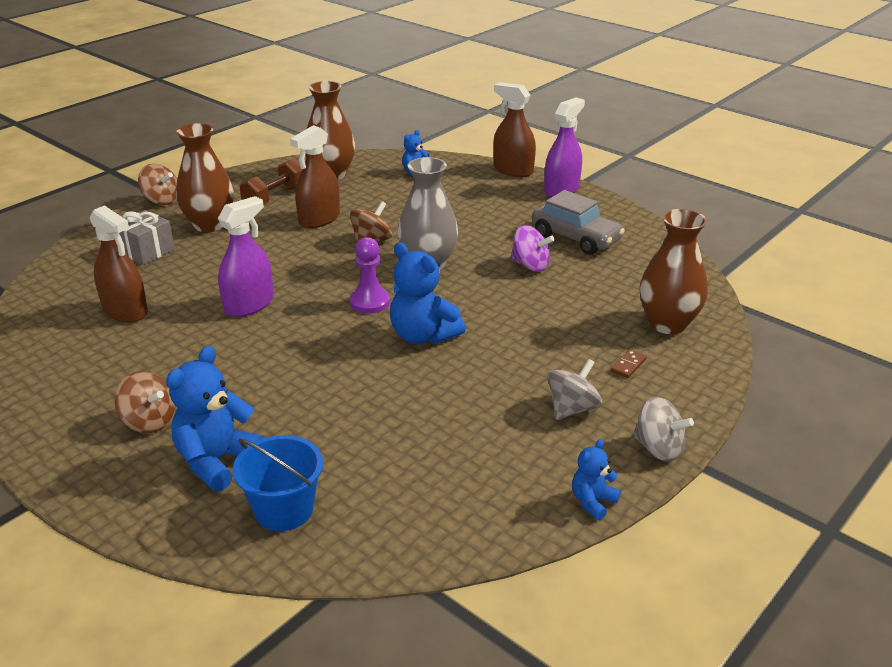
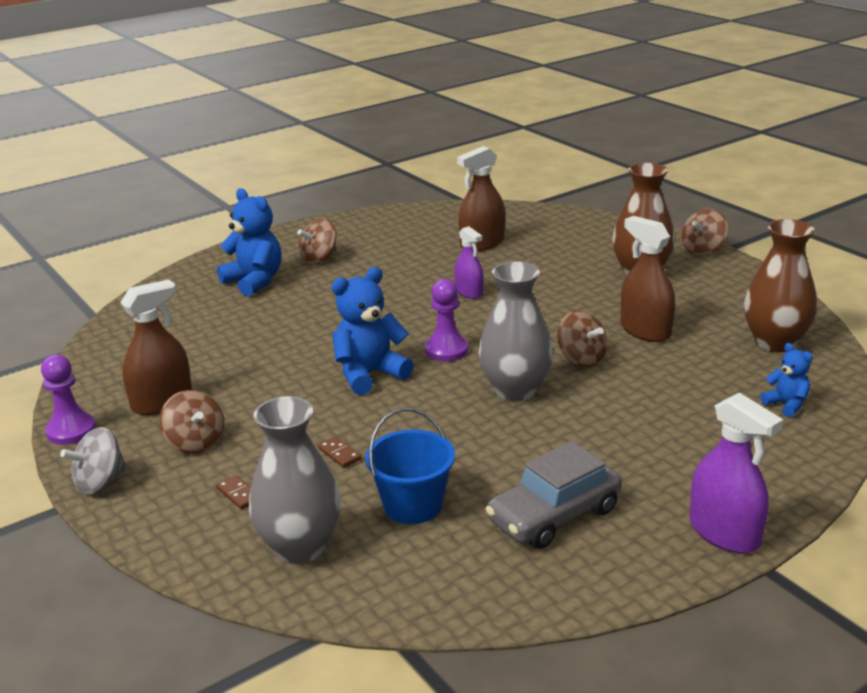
camera: 105 degrees right, 5 degrees down
(147, 251) = (588, 247): grey gift -> none
(249, 304) = (469, 292): purple spray bottle -> purple spray bottle, size x0.64
(275, 197) = (706, 306): brown dumbbell -> none
(284, 510) = (183, 303): blue bucket -> blue bucket (413, 505)
(513, 170) = (803, 494): brown spray bottle -> brown spray bottle (162, 402)
(530, 265) = (487, 462): purple spinning top -> none
(551, 328) = (339, 454): none -> brown domino
(572, 408) = (195, 443): grey spinning top -> brown spinning top
(593, 502) = (71, 431): blue teddy bear -> purple pawn
(668, 324) = (300, 547): brown vase -> grey vase

